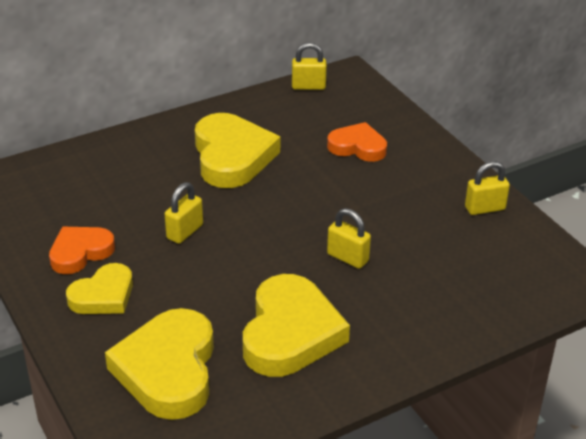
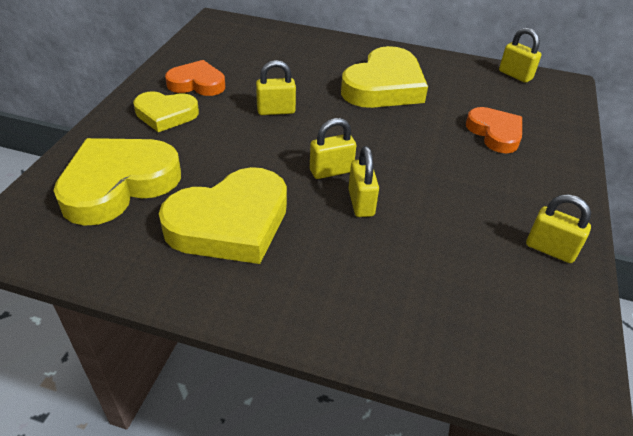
camera: 45 degrees right, 5 degrees up
(297, 250) = (331, 171): none -> yellow padlock

